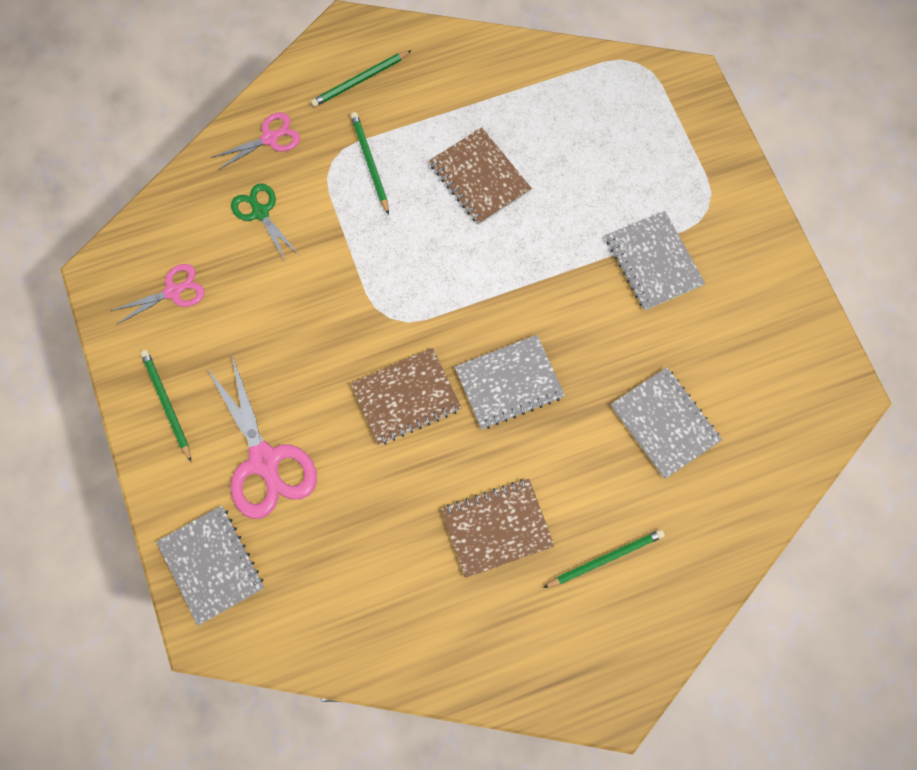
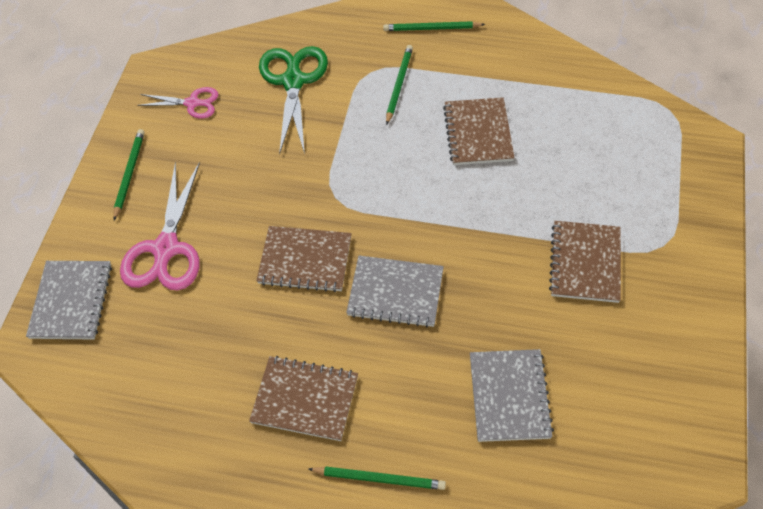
camera: 35 degrees right, 15 degrees down
(260, 212) = (293, 81): green scissors -> green scissors, size x1.75
(270, 138) = (337, 37): pink scissors -> none
(653, 262) = (585, 263): grey notebook -> brown notebook

